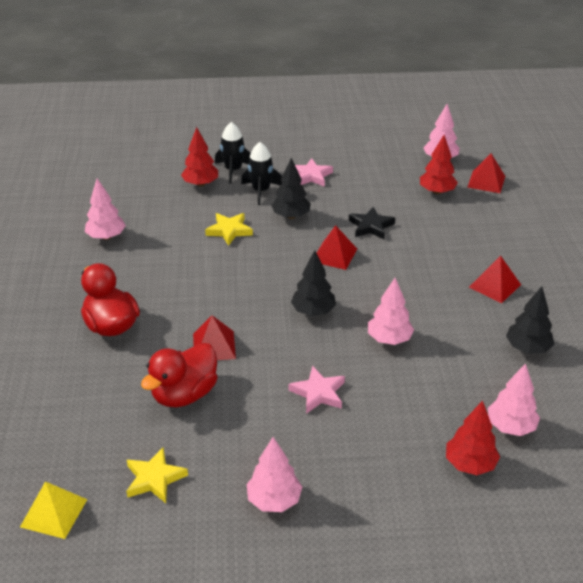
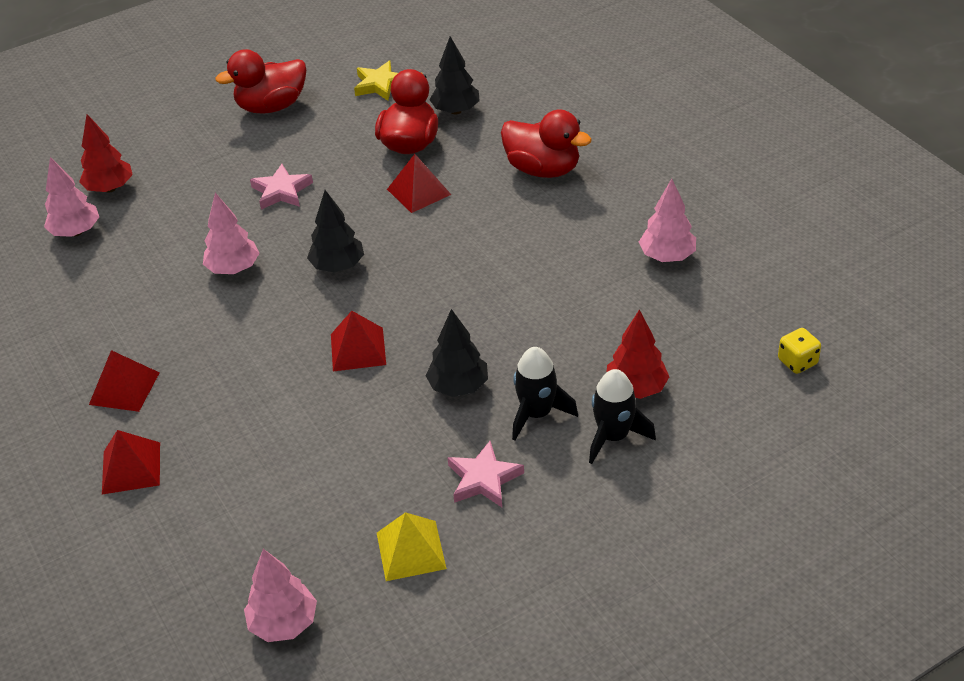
camera: 155 degrees right, 5 degrees up
(54, 513) = (437, 42): yellow pyramid -> yellow pyramid (410, 550)
(111, 167) = (797, 362): none -> yellow dice
(229, 231) = (523, 328): yellow star -> none
(274, 500) = (271, 106): pink tree -> red duck
(371, 226) = (333, 417): black star -> none
(437, 191) = (260, 533): red tree -> none
(486, 181) = (182, 597): red pyramid -> red pyramid (131, 468)
(527, 348) = (68, 319): black tree -> black tree (456, 110)

